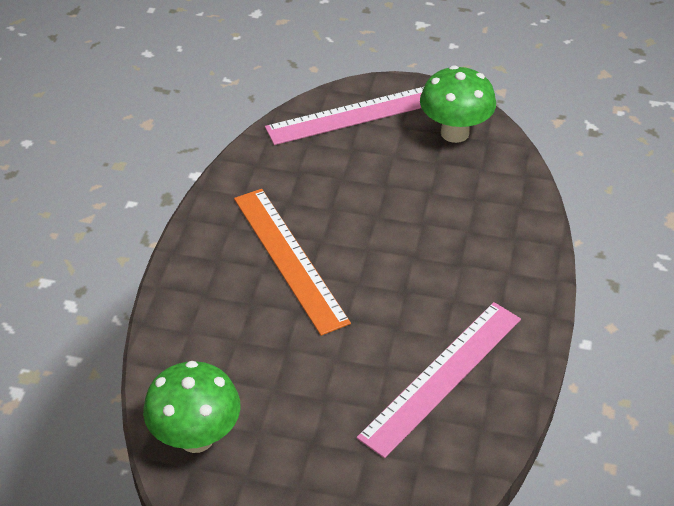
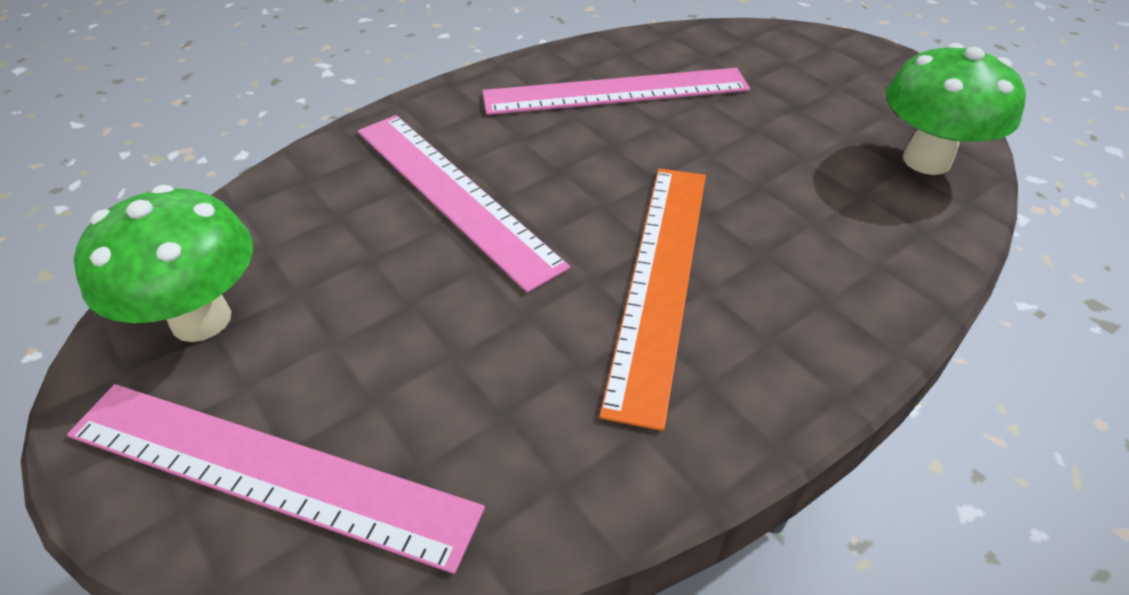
camera: 140 degrees left, 0 degrees up
(438, 242) = (453, 194): none -> pink ruler

